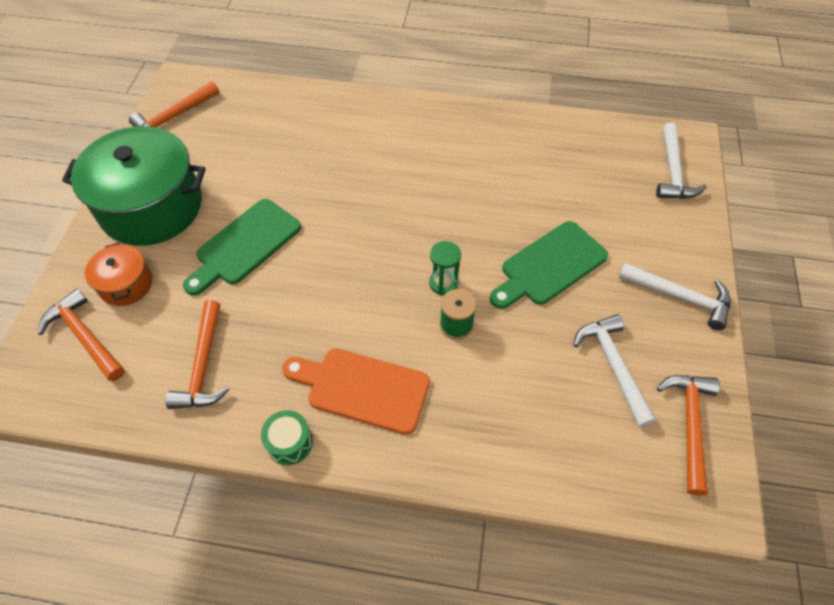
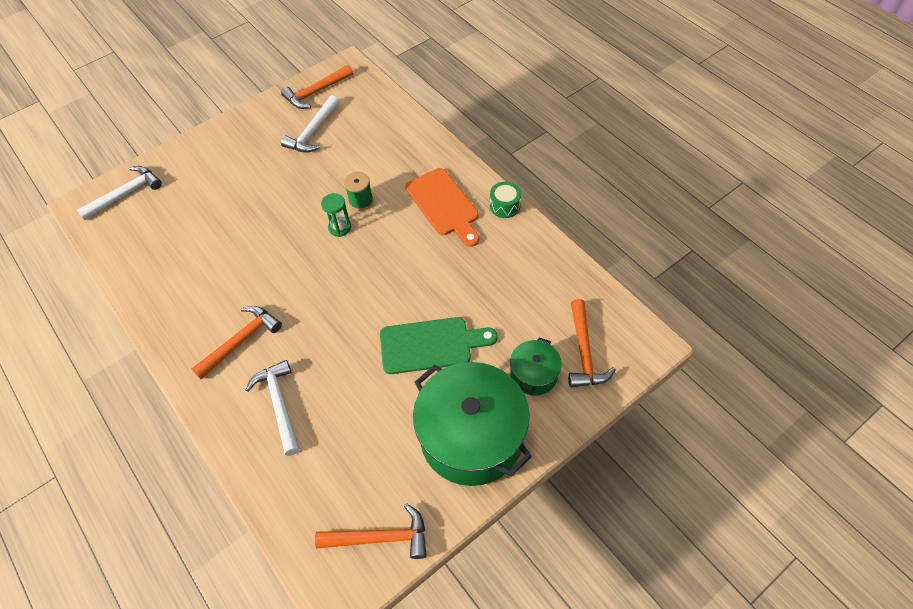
camera: 135 degrees left, 0 degrees up
(126, 284) = (533, 374): orange pot -> green pot
(203, 365) = (520, 278): orange hammer -> orange hammer (240, 341)
(550, 266) = (272, 195): green cutting board -> none
(679, 297) = (236, 135): white hammer -> white hammer (279, 405)

